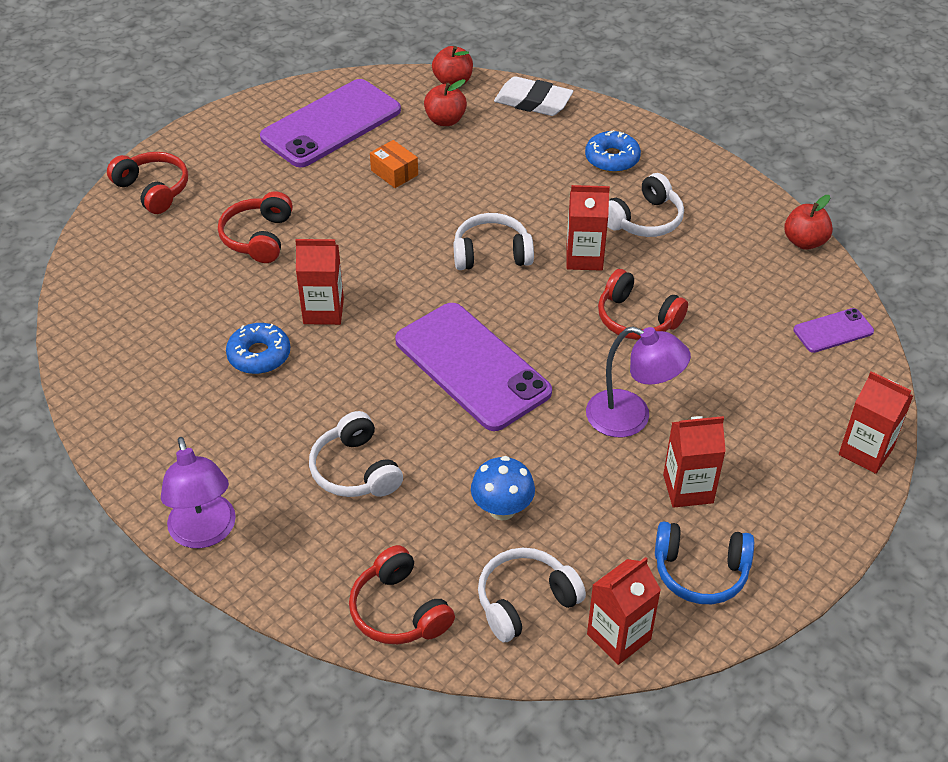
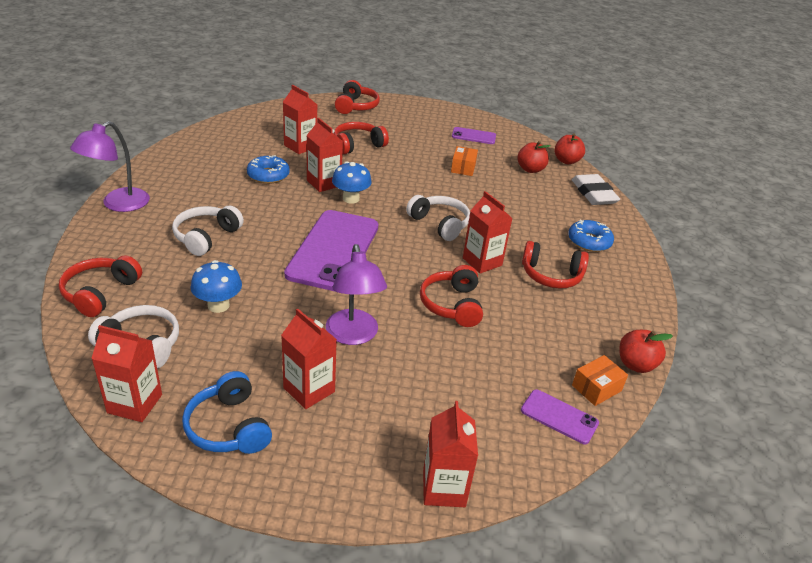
camera: 50 degrees right, 10 degrees down
(212, 293) = (300, 146): none -> red carton
(331, 124) = (473, 136): purple phone -> purple phone, size x0.47
(379, 303) = (351, 199): none -> blue mushroom
(644, 220) = (551, 275): white headphones -> red headphones
(816, 285) = (596, 388): none -> orange box

